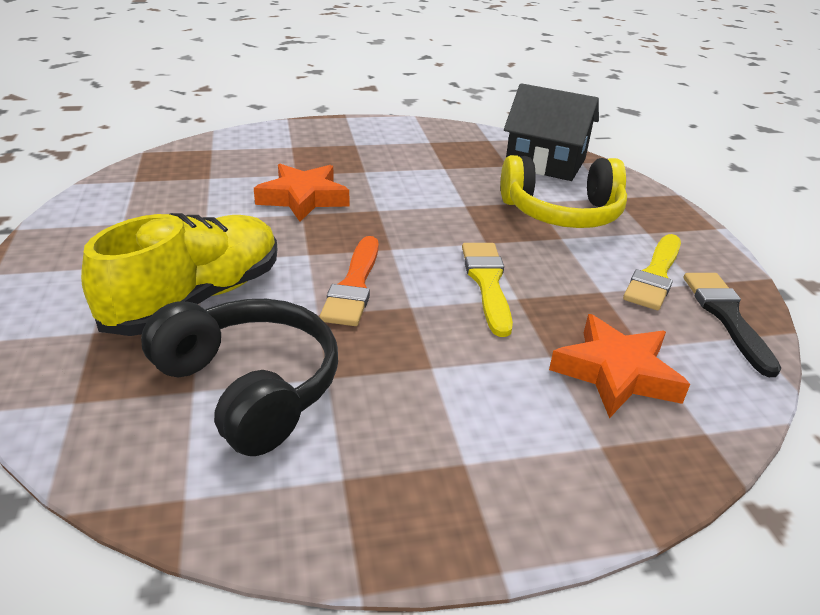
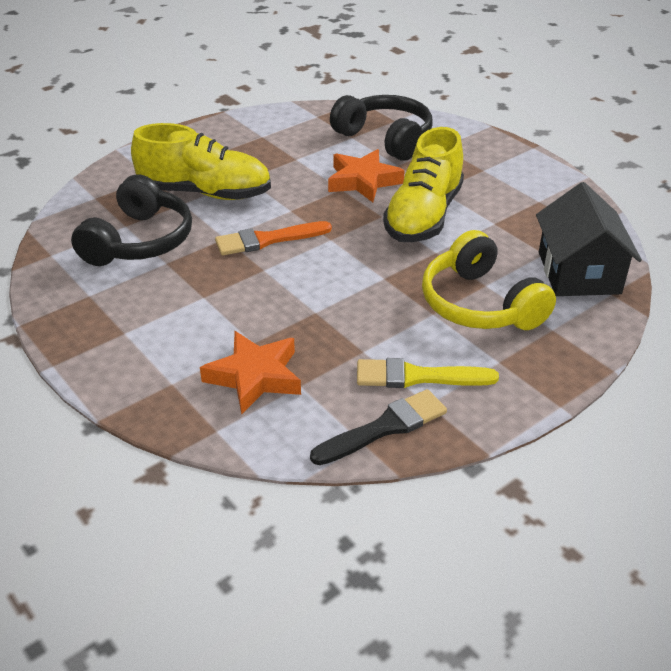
camera: 65 degrees right, 5 degrees up
(239, 163) = (385, 138): none -> black headphones
(401, 191) = (423, 216): none -> yellow shoe
(487, 283) = (323, 293): yellow brush -> none

